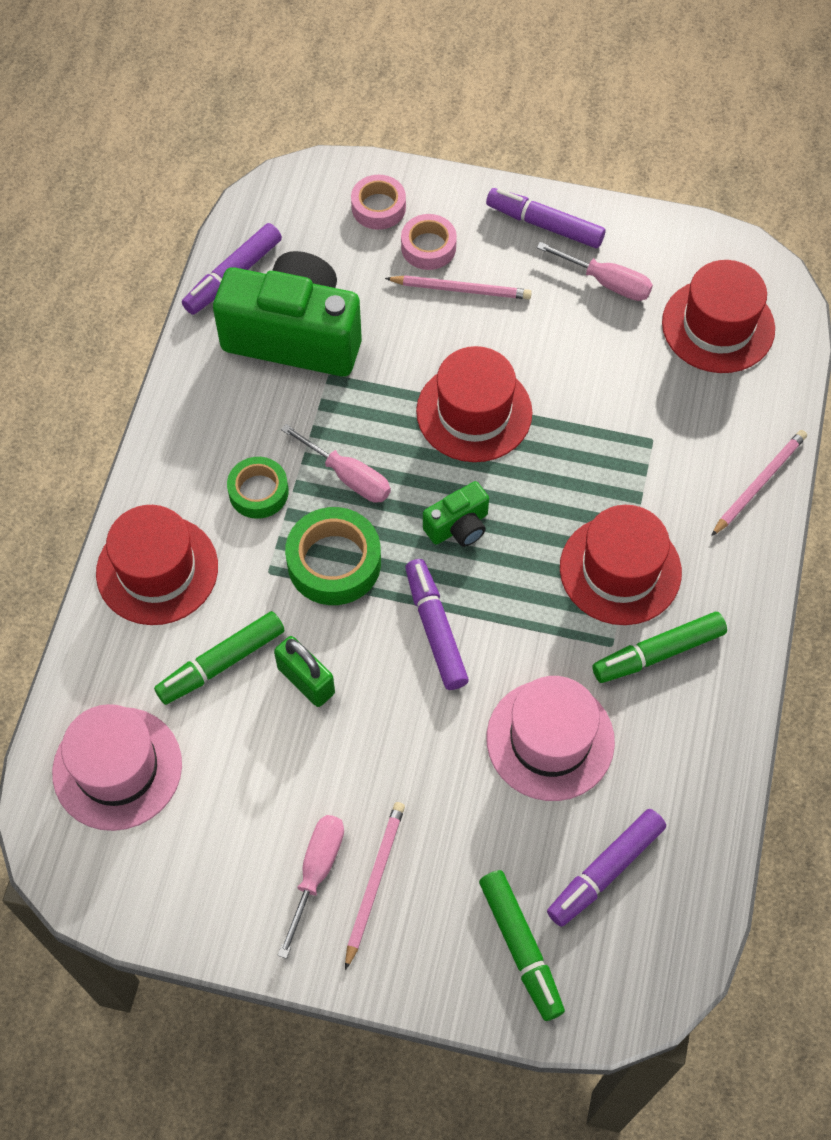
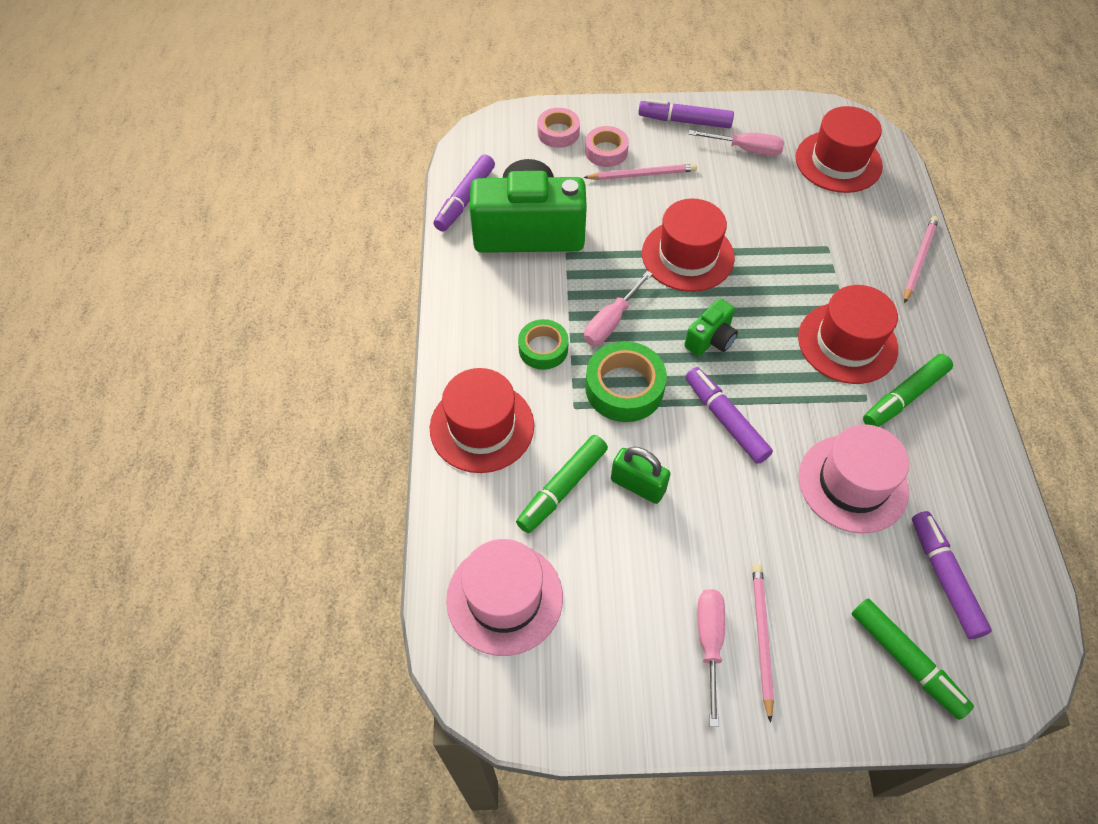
camera: 15 degrees left, 5 degrees down
(349, 477) = (610, 322): pink screwdriver -> pink screwdriver turned 105 degrees clockwise
(605, 871) = (944, 577): purple marker -> purple marker turned 135 degrees clockwise

